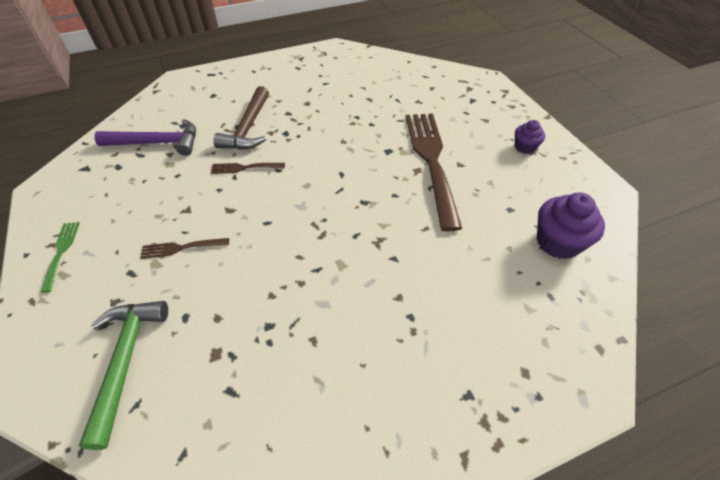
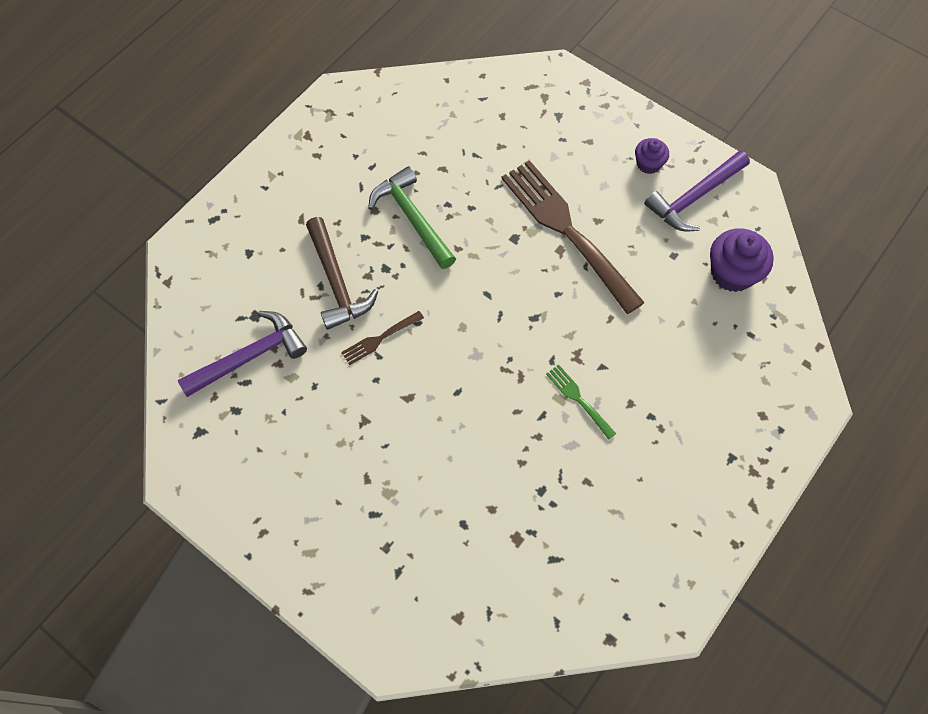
camera: 30 degrees left, 15 degrees up
(61, 253) = (283, 534): green fork -> green fork (579, 399)
(126, 360) = (447, 587): green hammer -> green hammer (412, 218)
(182, 247) = (399, 463): brown fork -> none
(551, 180) = (694, 198): none -> purple hammer

